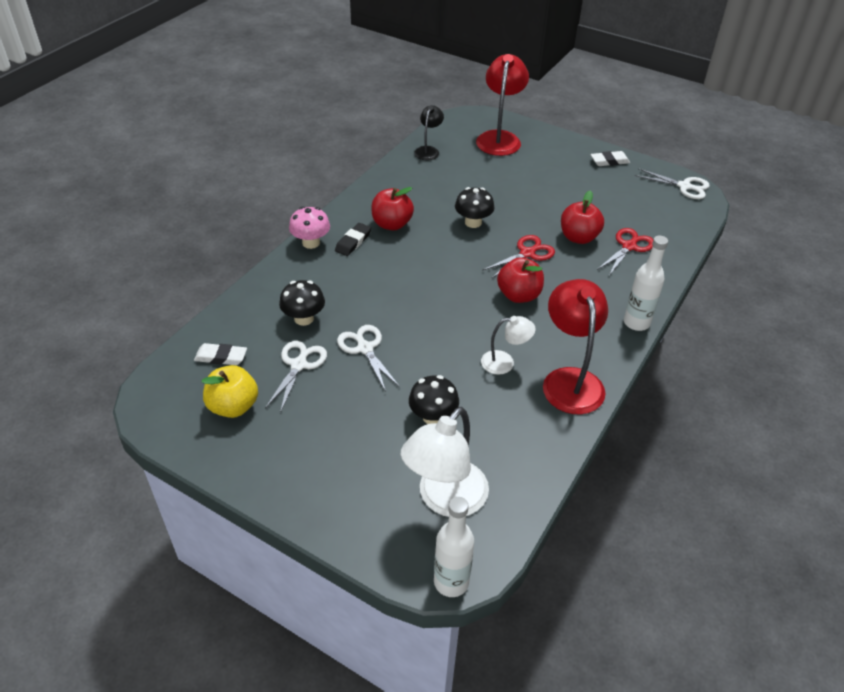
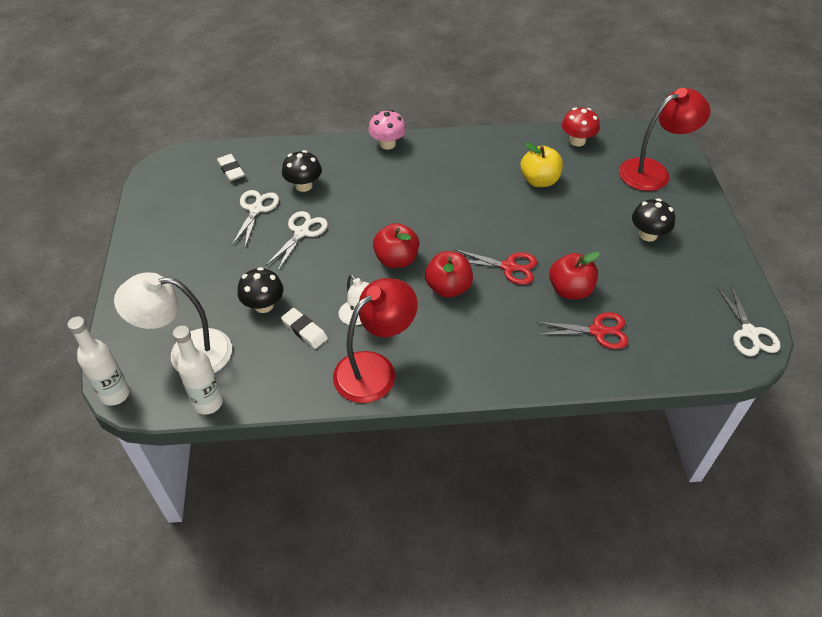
camera: 55 degrees right, 5 degrees up
(233, 406) = (191, 201): yellow apple -> yellow apple (539, 181)
(299, 364) = (256, 209): white scissors -> white scissors turned 60 degrees counterclockwise
(353, 242) = (412, 163): black eraser -> none
(392, 224) = (456, 172): red apple -> red apple (396, 259)
(428, 150) = (577, 141): black lamp -> red mushroom
(473, 222) = (512, 214): black mushroom -> black mushroom (648, 234)
(609, 161) = (717, 259): white eraser -> white eraser (304, 330)
(636, 323) = (492, 383): white bottle -> white bottle (208, 403)

